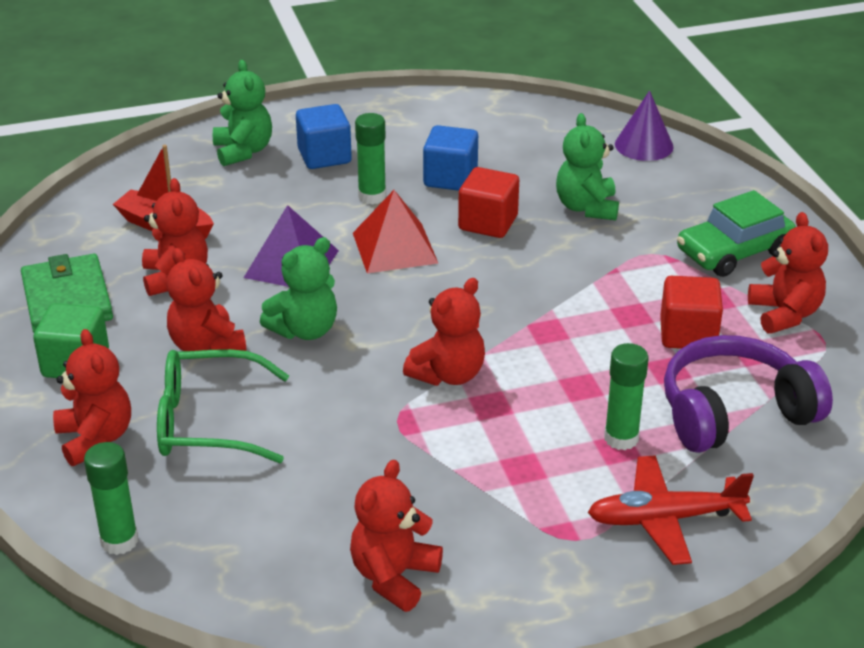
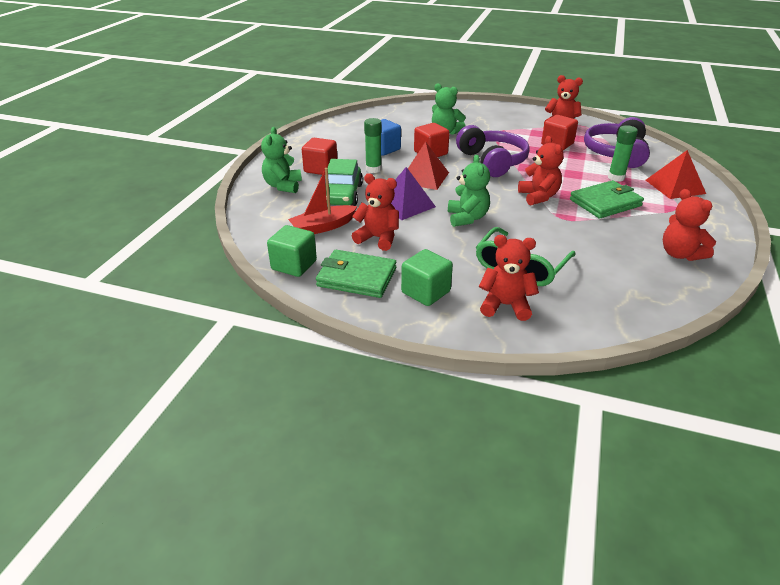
camera: 55 degrees left, 0 degrees up
(56, 244) = (294, 265): none -> green cube
(119, 541) = (605, 323): green glue stick -> none
(206, 345) = (451, 247): red teddy bear -> none
(243, 151) = (283, 186): green teddy bear -> green teddy bear turned 105 degrees counterclockwise
(324, 156) = (321, 169): blue cube -> red cube
(502, 451) = (605, 203): none -> green wallet
(528, 290) = (492, 161): none -> purple headphones
(644, 145) = (414, 109): purple cone -> none
(664, 519) = (675, 186): red plane -> red pyramid
(734, 252) = (510, 120): green car -> green car (342, 194)

